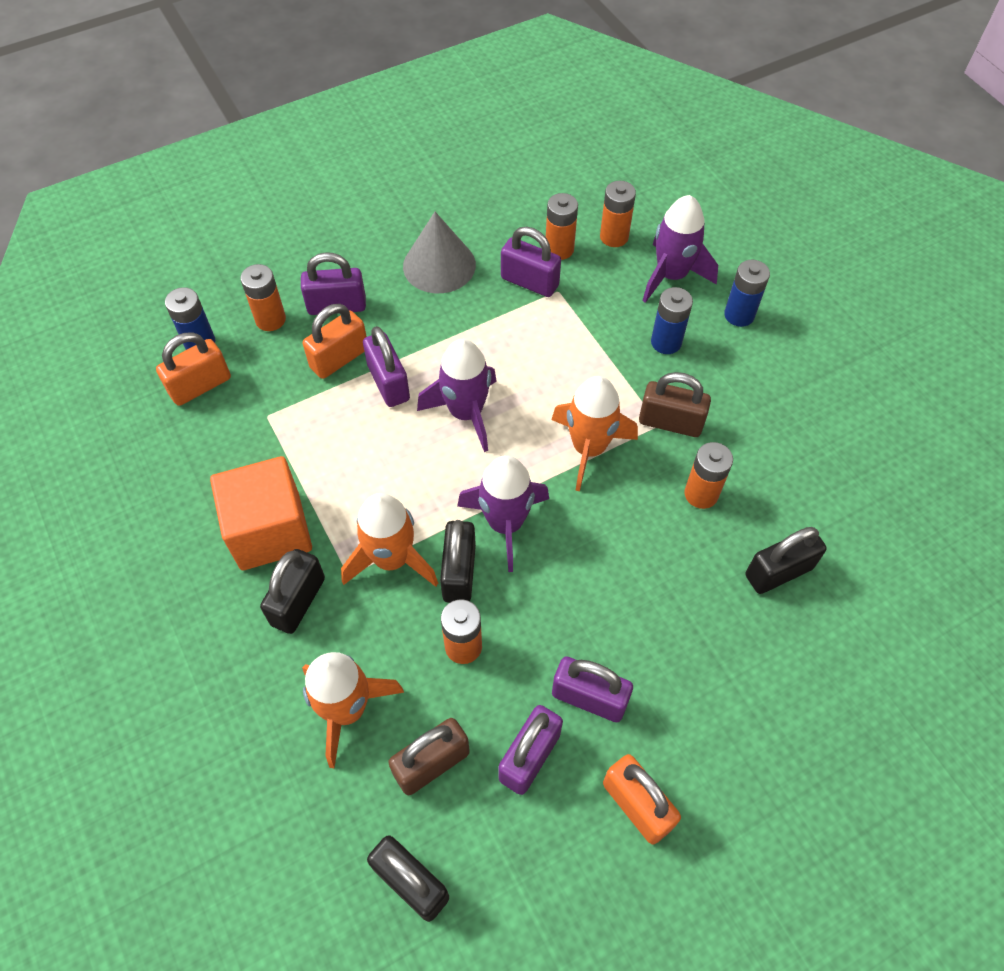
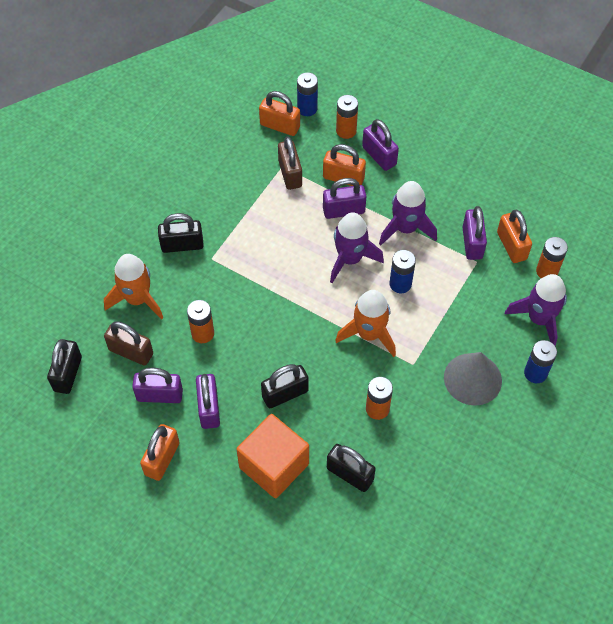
camera: 60 degrees right, 0 degrees up
(270, 531) = (214, 209): orange cube -> orange cube (274, 466)
(388, 383) = (343, 210): purple padlock -> purple padlock turned 45 degrees clockwise
(392, 559) = (233, 273): orange rocket -> none
(439, 265) = (448, 189): grey cone -> grey cone (472, 379)
(459, 573) = (244, 309): black padlock -> black padlock (285, 394)
(505, 524) = (289, 316): purple rocket -> purple rocket (405, 228)
(559, 249) = (511, 246): orange battery -> orange padlock
(666, 342) = (480, 340): blue battery -> blue battery (400, 284)
(670, 422) = (419, 369): brown padlock -> brown padlock (290, 174)

